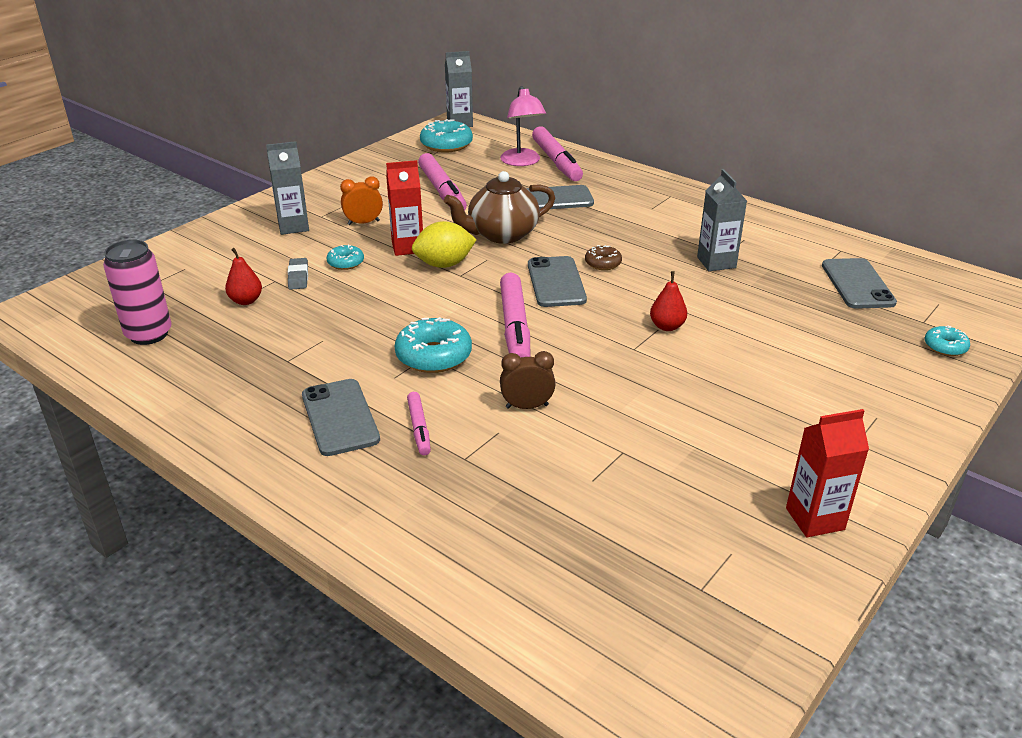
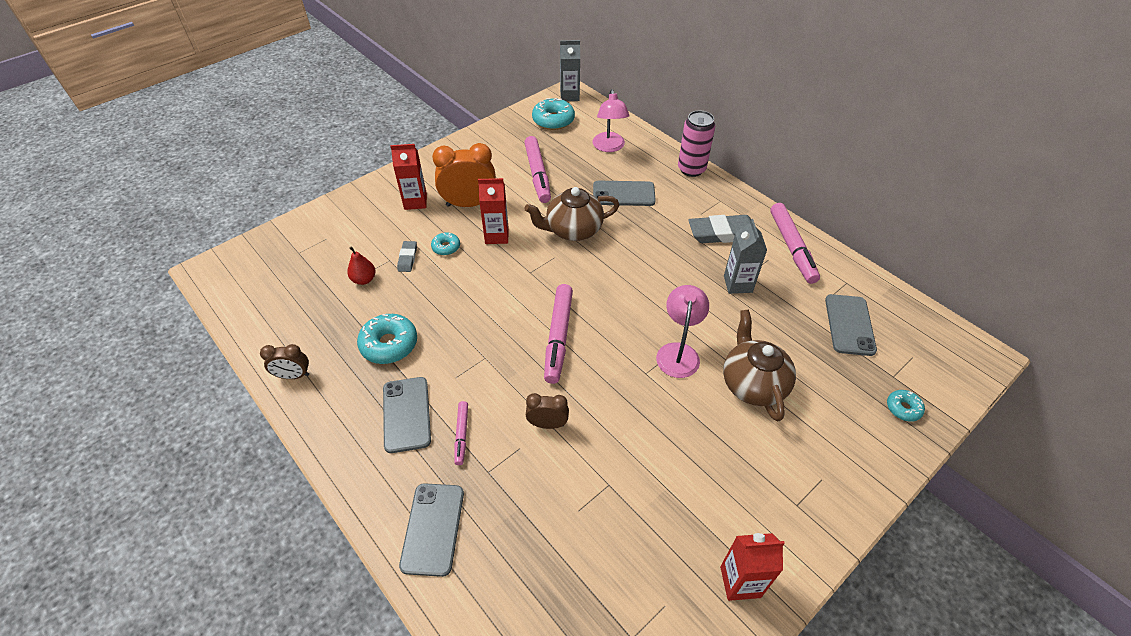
camera: 10 degrees right, 15 degrees up
(149, 334) = (288, 306): pink can -> pink can (691, 169)
(174, 398) = (293, 376): none -> brown clock
(293, 226) = (415, 202): grey carton -> red carton
(363, 223) = (469, 204): orange clock -> orange clock, size x1.83
(434, 356) = (490, 359): turquoise donut -> turquoise donut (389, 344)
(444, 264) = (520, 258): yellow lemon -> none
(556, 162) = (637, 150): pink marker -> pink marker (792, 247)
(556, 282) = (602, 290): grey phone -> grey phone (433, 528)
(603, 263) = (645, 273): brown donut -> none
(667, 326) = (678, 352): red pear -> pink lamp
(683, 222) = (722, 233): none -> grey eraser
(765, 344) = (752, 384): none -> brown teapot

